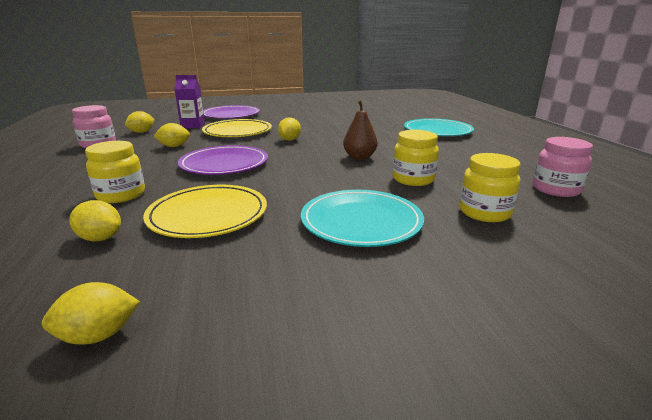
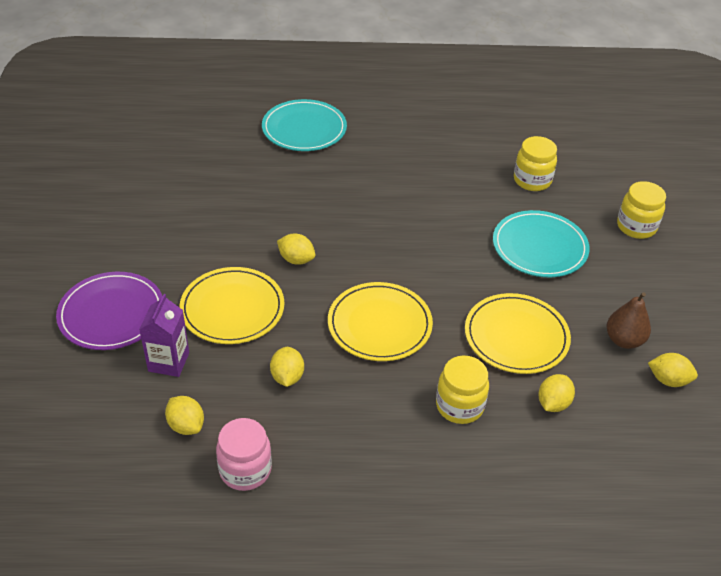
camera: 80 degrees left, 20 degrees up
(99, 335) = (668, 380): yellow lemon -> yellow lemon turned 60 degrees counterclockwise
(224, 164) = (379, 325): purple plate -> yellow plate
(359, 157) = (386, 214): brown pear -> brown pear (624, 340)
(413, 179) = (458, 195): yellow jar -> yellow jar (636, 227)
(556, 189) = (496, 128): pink jar -> none

